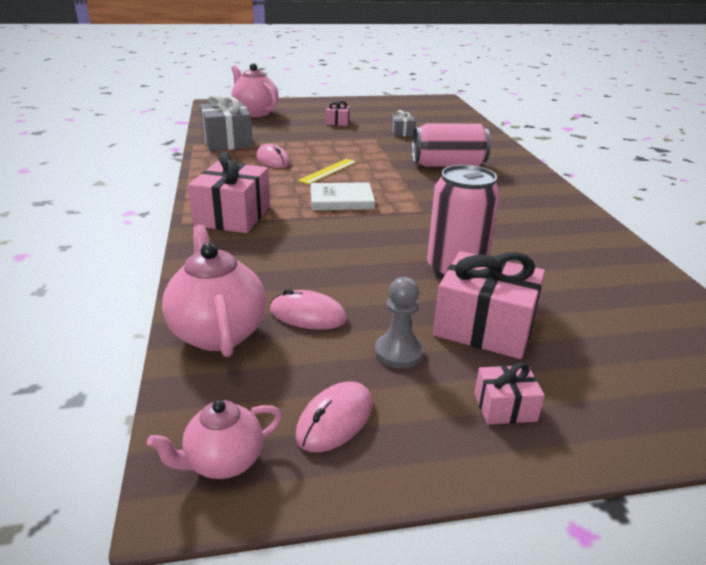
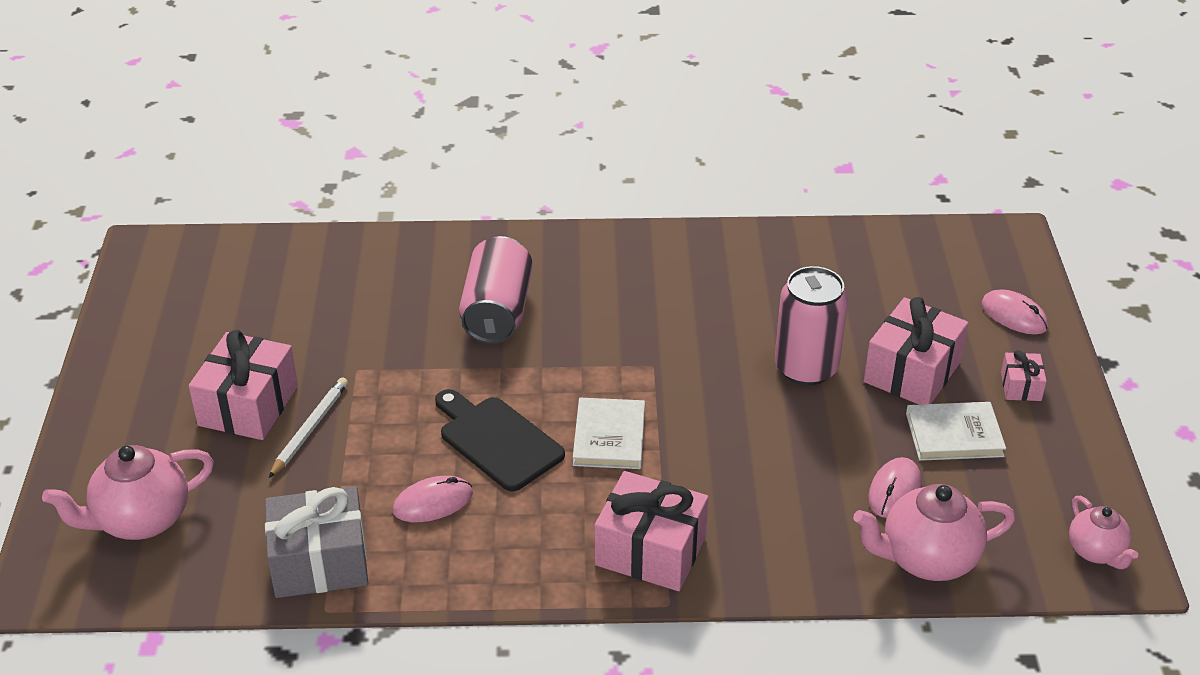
camera: 80 degrees left, 10 degrees up
(324, 133) = (310, 429): none -> white pencil
(328, 171) = (497, 440): yellow ruler -> black cutting board
(335, 420) = (1044, 485): pink mouse -> pink mouse (1014, 315)
(337, 122) = (248, 405): pink gift -> pink gift, size x2.01
(398, 352) = (954, 435): grey pawn -> white book
(402, 132) = (333, 333): grey gift -> none

